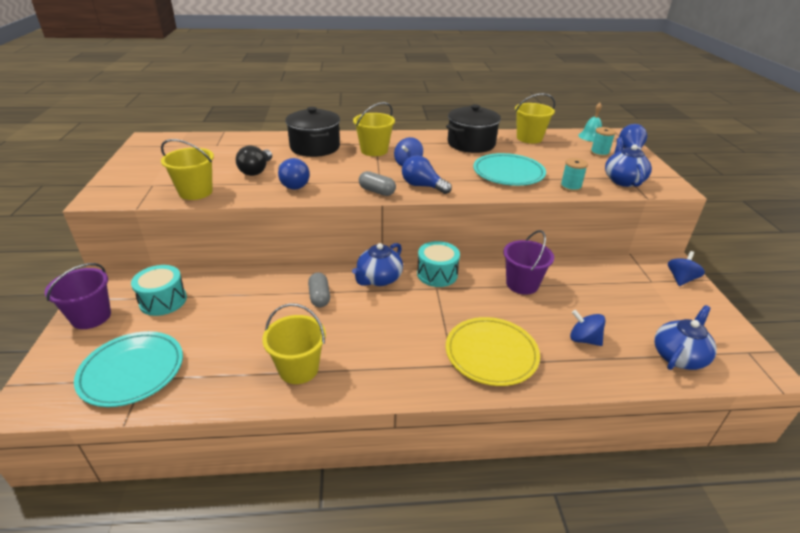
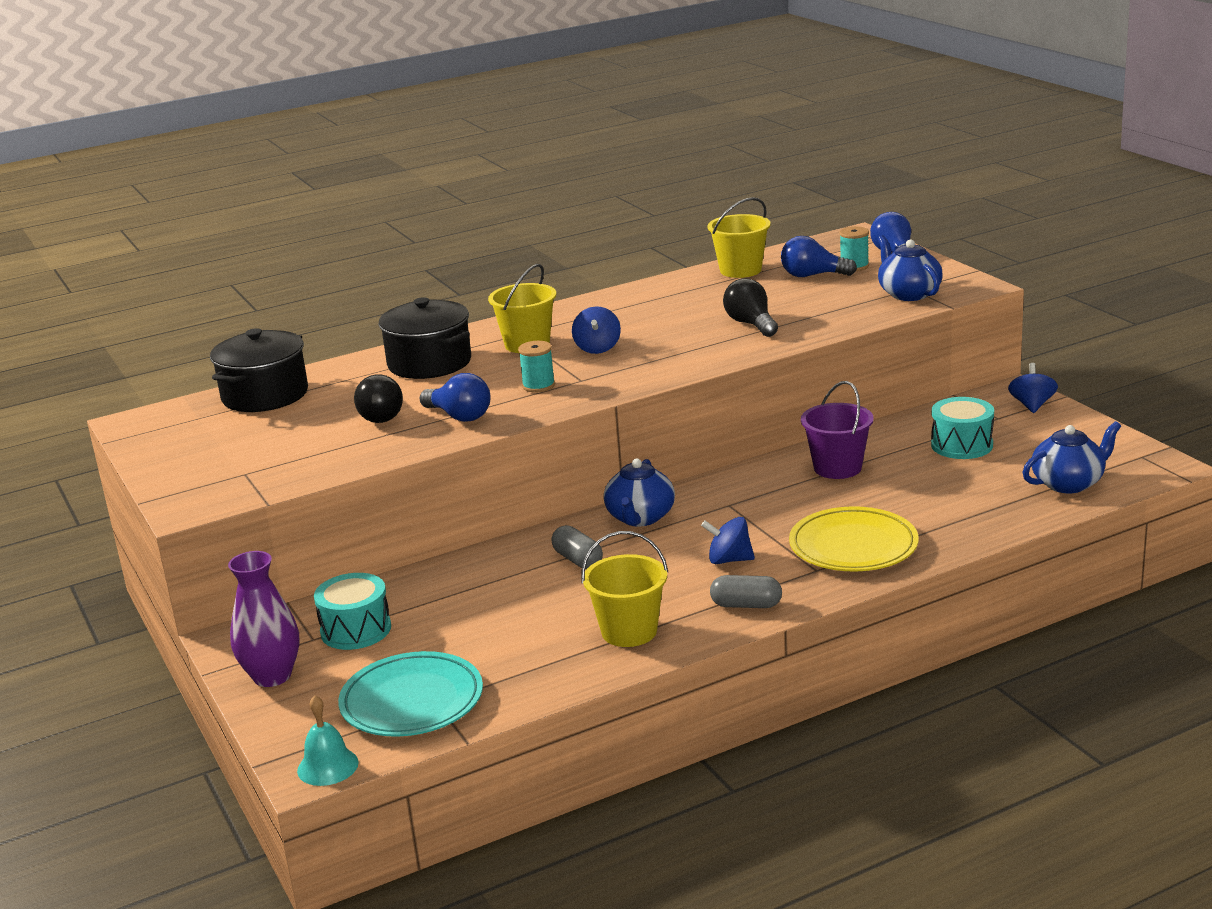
camera: 20 degrees left, 10 degrees down
(91, 317) = (272, 676): purple bucket -> purple vase
(195, 192) = (327, 463): yellow bucket -> none
(377, 191) = (591, 393): grey capsule -> grey capsule (746, 605)
(422, 186) = (648, 370): blue light bulb -> blue light bulb (812, 275)
(437, 274) = (715, 490): turquoise drum -> turquoise drum (962, 445)
(471, 144) = (662, 299): black pot -> black pot (265, 395)
(508, 173) = (751, 324): turquoise plate -> black light bulb
(570, 187) = (847, 319): turquoise spool -> turquoise spool (538, 386)
(584, 339) = (952, 500): blue spinning top -> blue spinning top (729, 560)
(591, 137) = (826, 246): turquoise bell -> turquoise bell (327, 766)
(678, 356) = (1068, 483): blue teapot -> blue teapot turned 45 degrees clockwise

